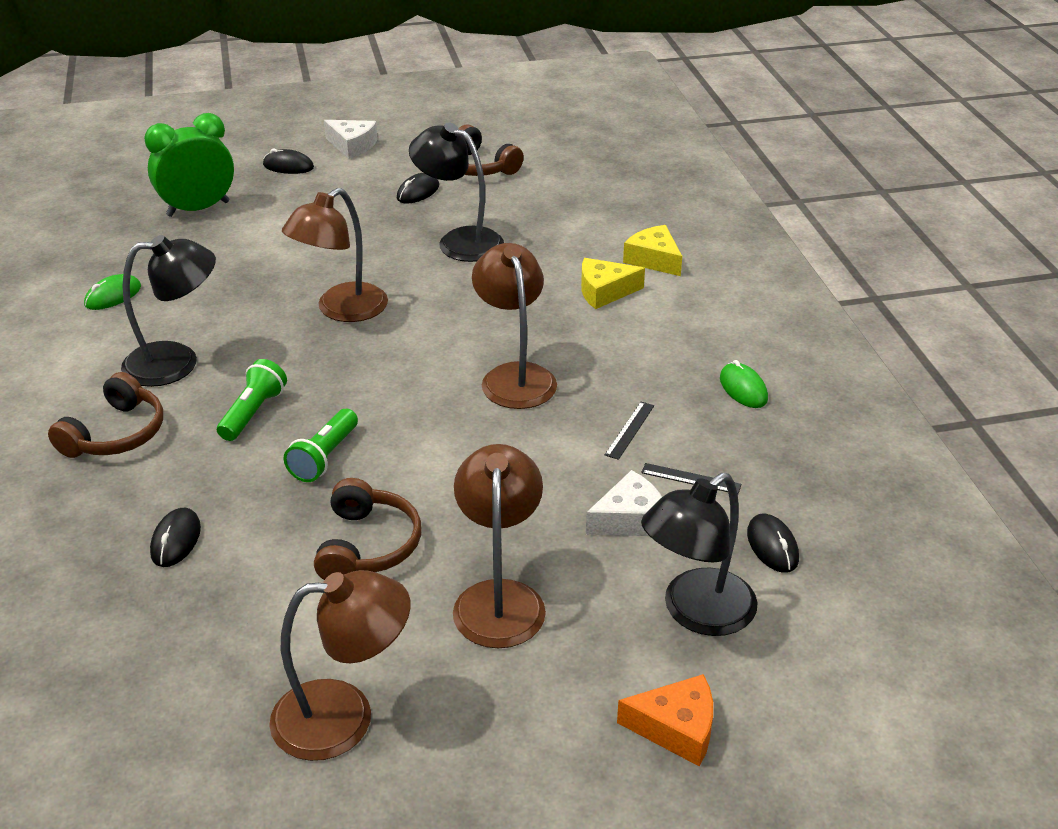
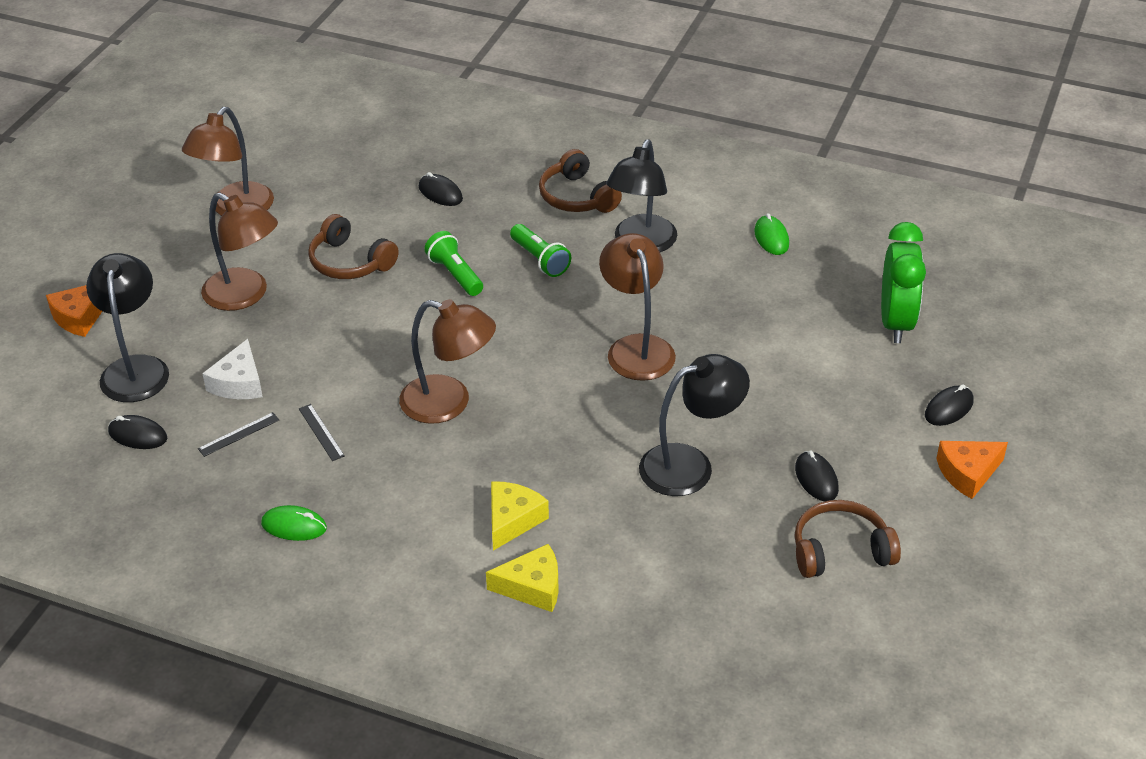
camera: 125 degrees right, 5 degrees up
(352, 146) = (968, 473): white cheese -> orange cheese

